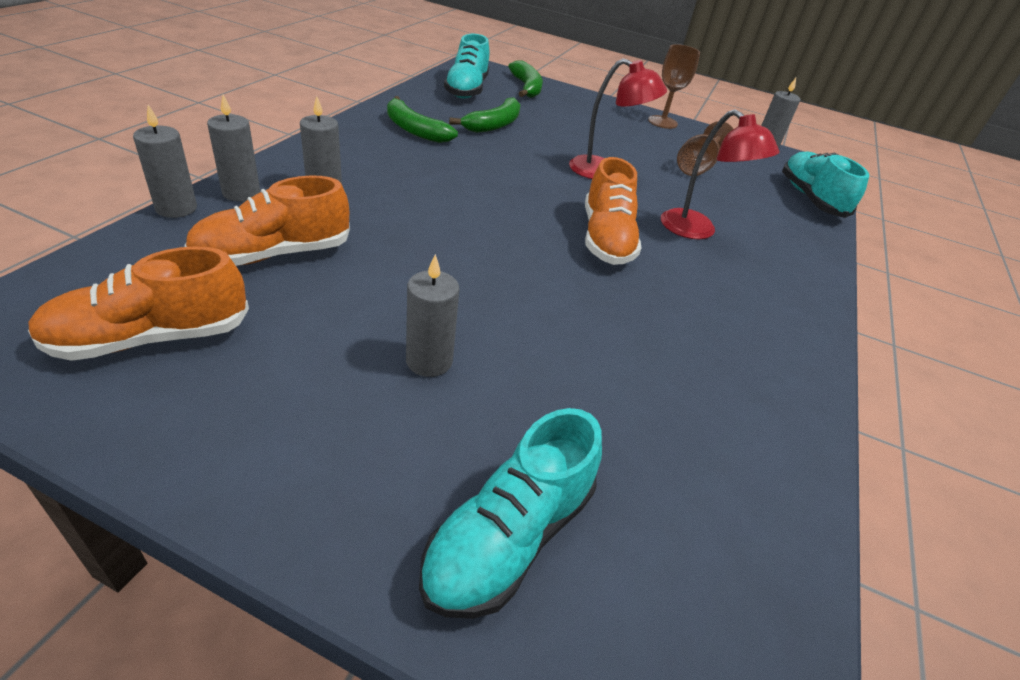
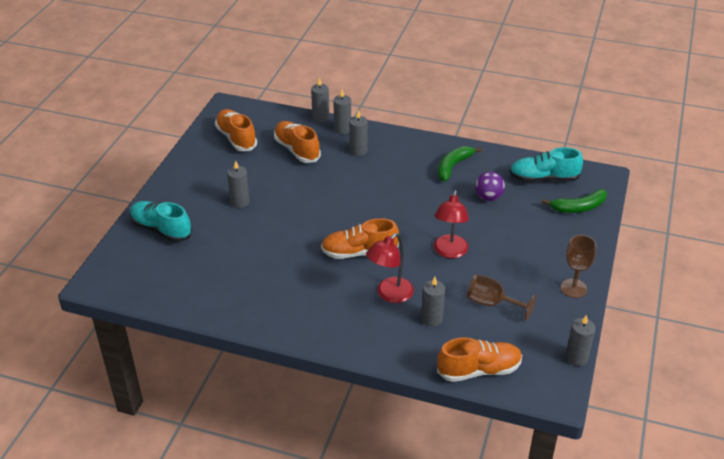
camera: 90 degrees right, 0 degrees up
(494, 125) = (488, 197): green banana -> purple ball
(736, 210) = (431, 319): none -> grey candle
(811, 199) = (479, 370): turquoise shoe -> orange shoe

